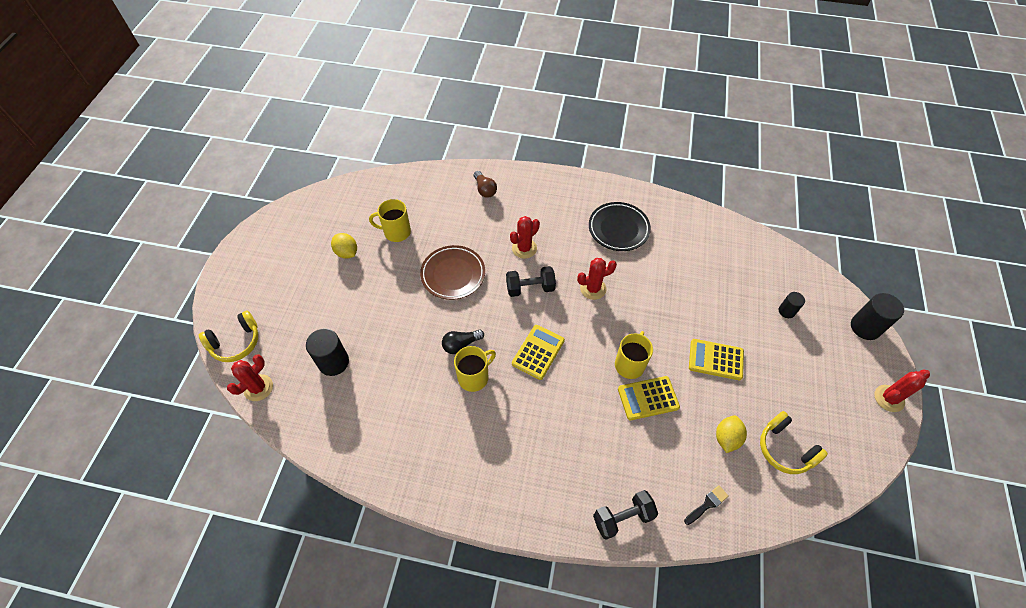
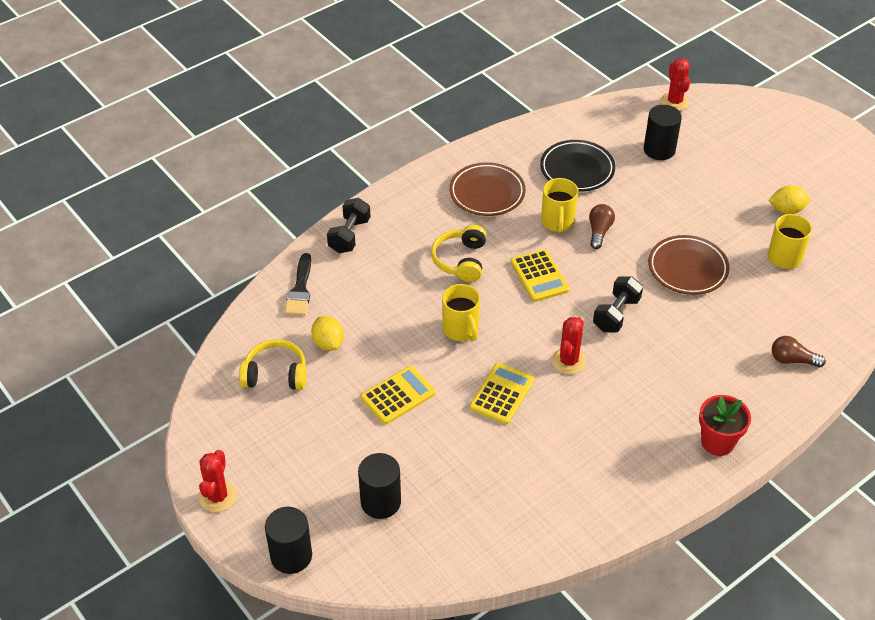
camera: 130 degrees right, 10 degrees down
(236, 342) = (736, 106): yellow headphones -> yellow headphones (461, 260)
(461, 344) = (599, 231): black light bulb -> brown light bulb
(484, 449) = (487, 193): none -> brown plate
(524, 248) = (672, 341): red cactus -> none
(577, 191) = (717, 442): none -> red flower pot
(618, 229) = (626, 440): black plate -> black plate (577, 169)
(648, 398) = (418, 318): yellow calculator -> yellow calculator (502, 394)
(707, 504) = (300, 289): black brush -> black brush, size x1.52
(786, 311) = (380, 502): black cylinder -> black cylinder, size x1.74

